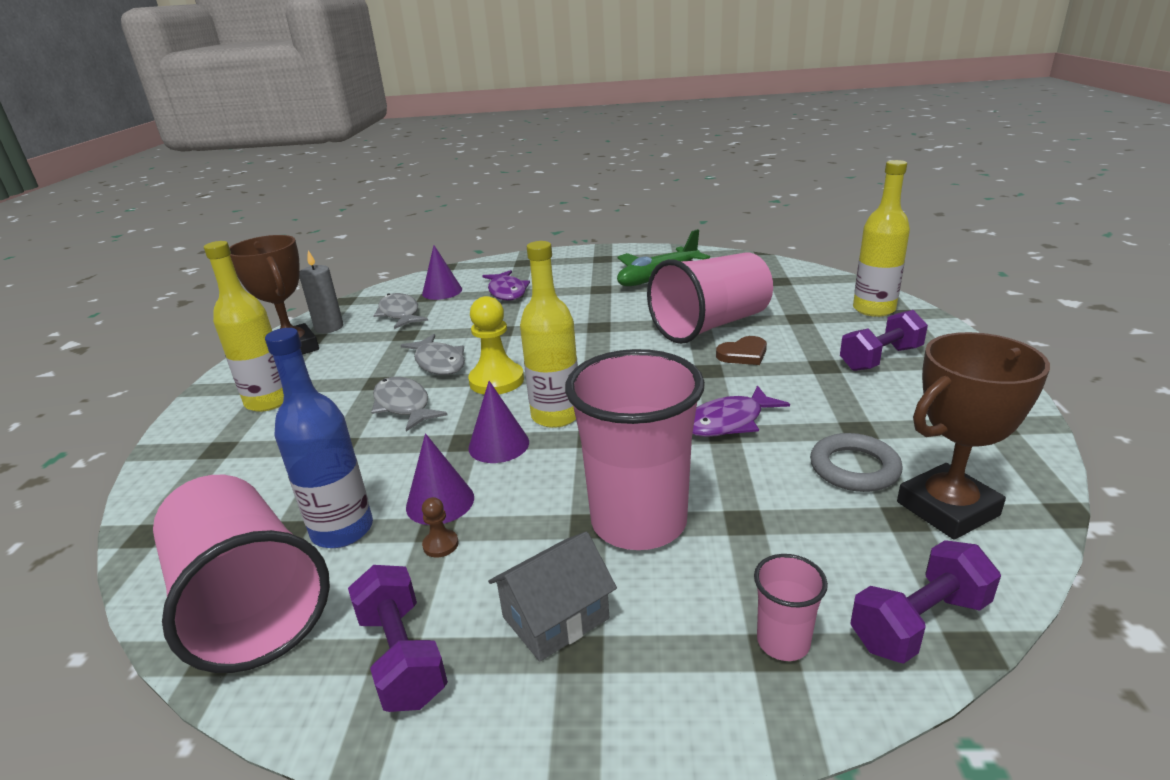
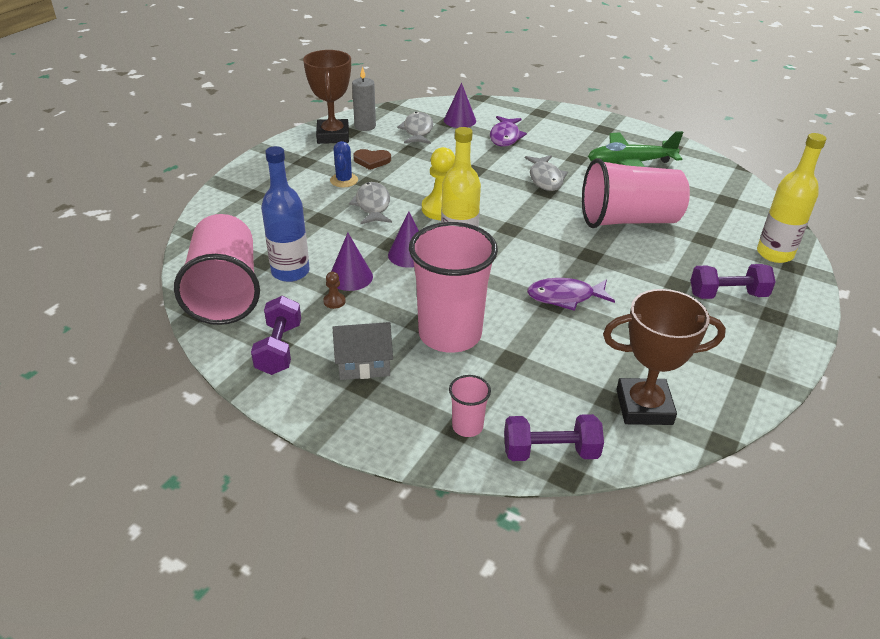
camera: 25 degrees right, 10 degrees up
(269, 401) = (297, 172): yellow bottle -> none
(343, 390) = (344, 180): none -> blue cactus
(438, 362) = (415, 181): grey fish -> grey fish (545, 178)
(743, 354) = (627, 252): brown heart -> brown heart (372, 161)
(854, 468) = (614, 359): grey ring -> none

